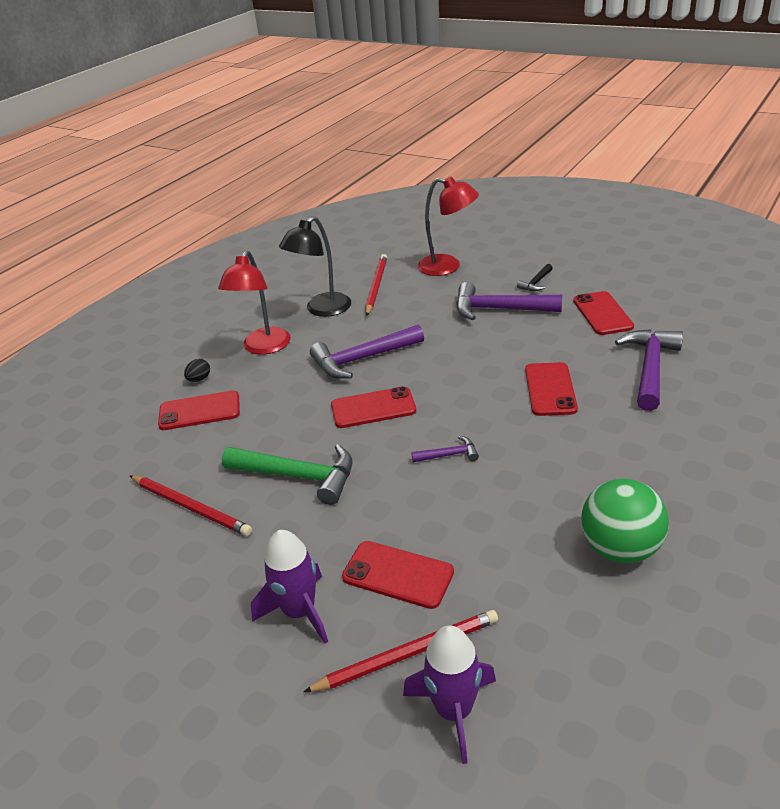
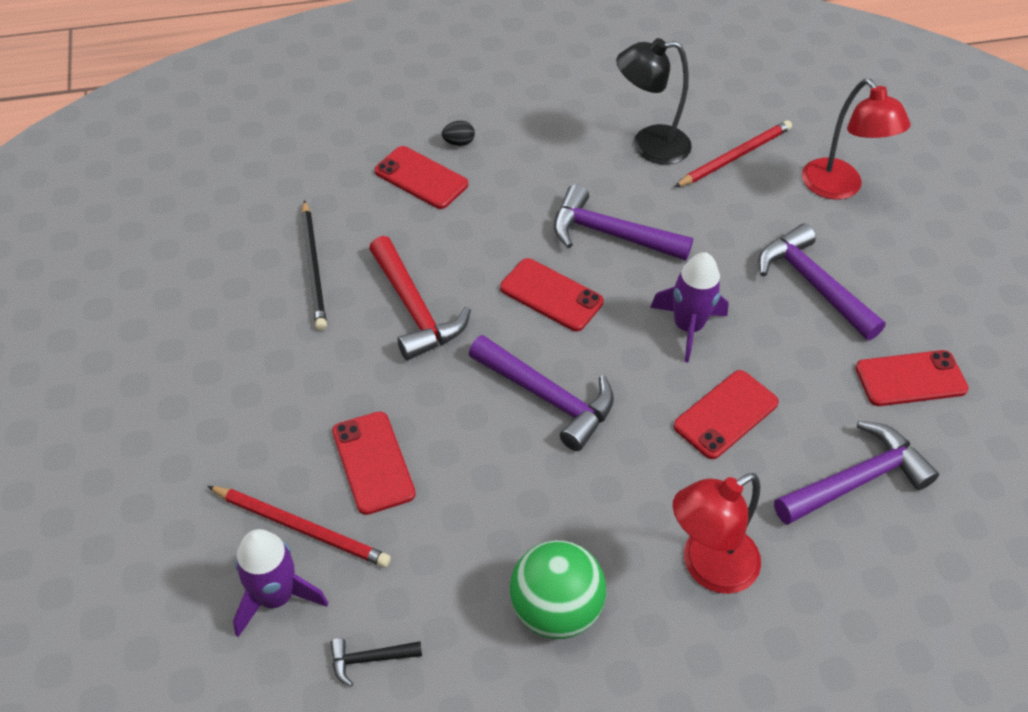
camera: 40 degrees right, 15 degrees up
(191, 507) = (313, 268): red pencil -> black pencil
(263, 347) = (547, 150): red lamp -> red lamp (707, 567)
(298, 476) = (414, 309): green hammer -> red hammer
(299, 612) = (278, 425): purple rocket -> purple rocket (687, 327)
(449, 455) = (547, 397): purple hammer -> purple hammer, size x2.06
(536, 283) = (899, 283): black hammer -> black hammer (369, 659)
(602, 313) = (910, 379): red phone -> red phone turned 45 degrees clockwise

